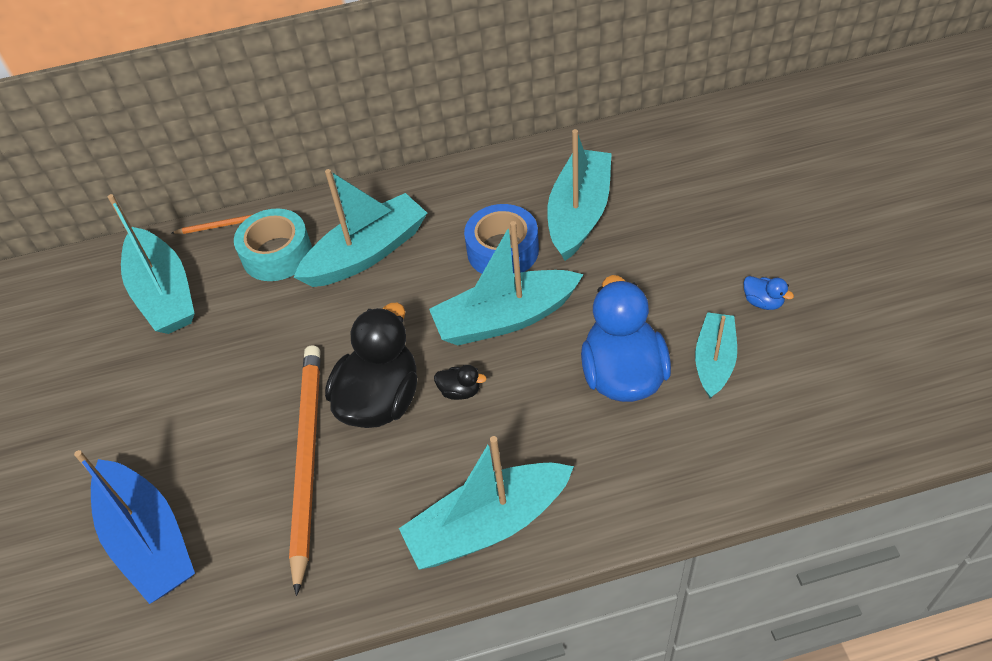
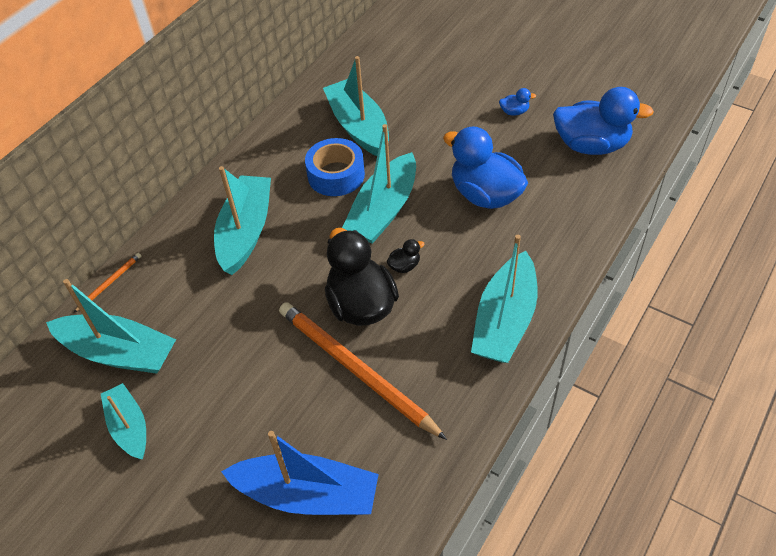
camera: 45 degrees left, 0 degrees up
(277, 254) = (178, 273): turquoise tape -> none
(714, 361) = (524, 156): turquoise boat -> turquoise boat (129, 427)
(809, 402) = (591, 145): none -> blue duck

